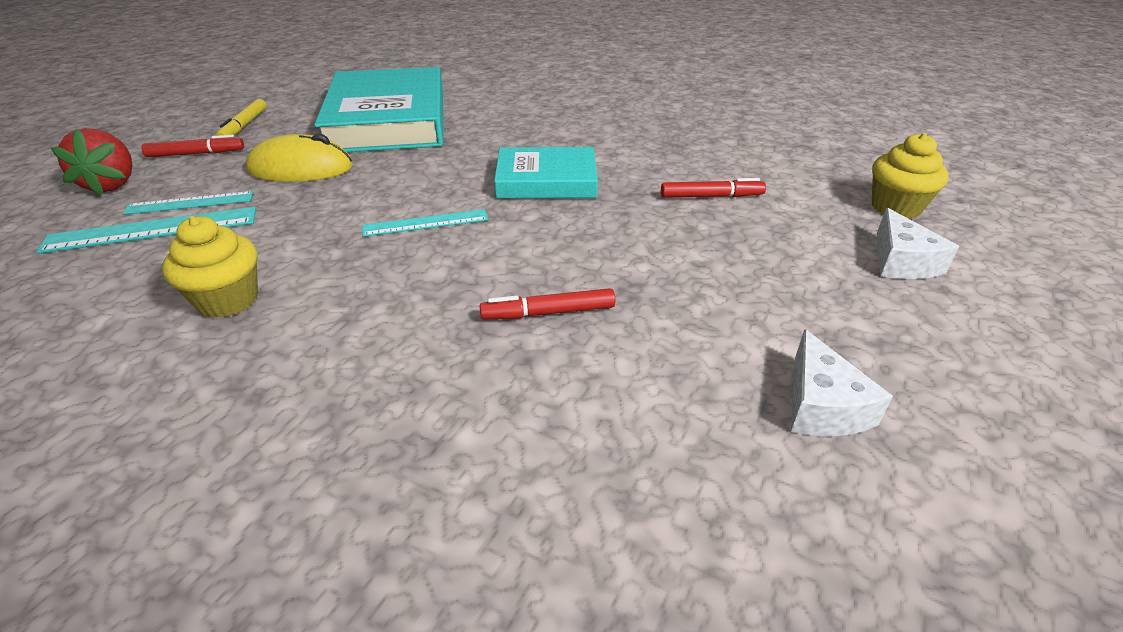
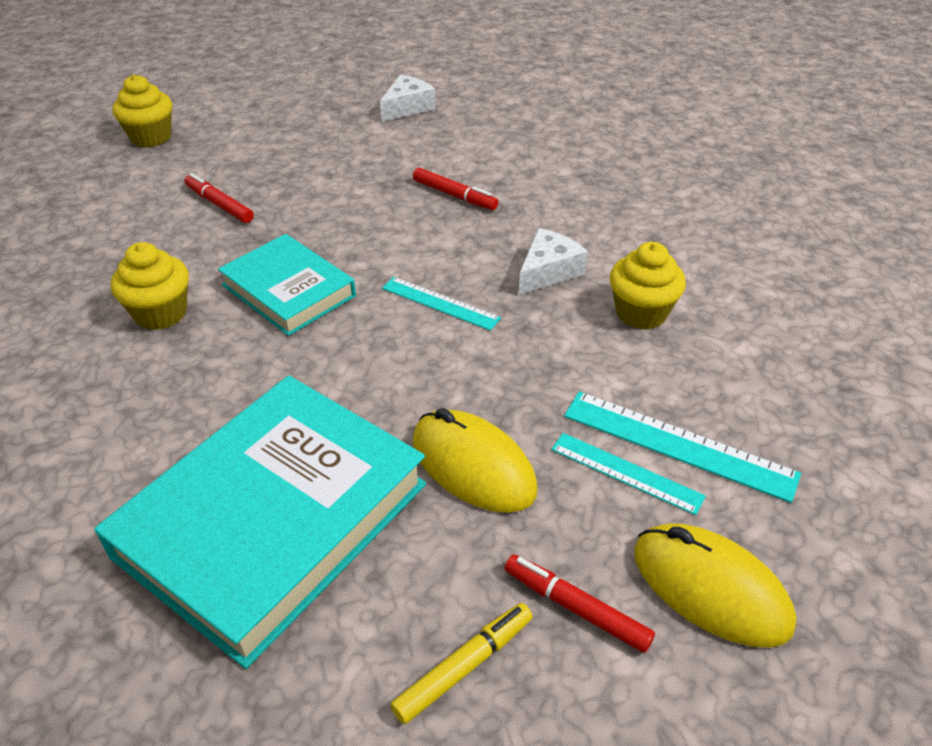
camera: 135 degrees left, 5 degrees up
(112, 184) = (710, 588): red strawberry -> yellow mouse
(594, 140) = (161, 313): none -> yellow cupcake
(901, 261) = (235, 120): white cheese -> white cheese (548, 271)

